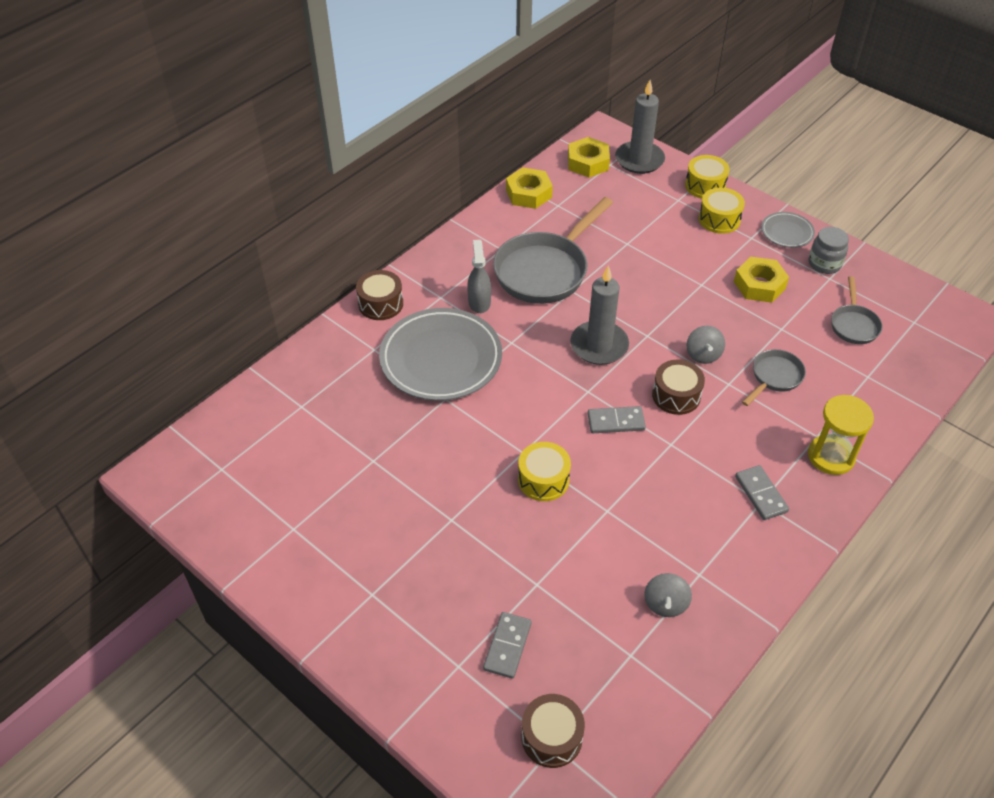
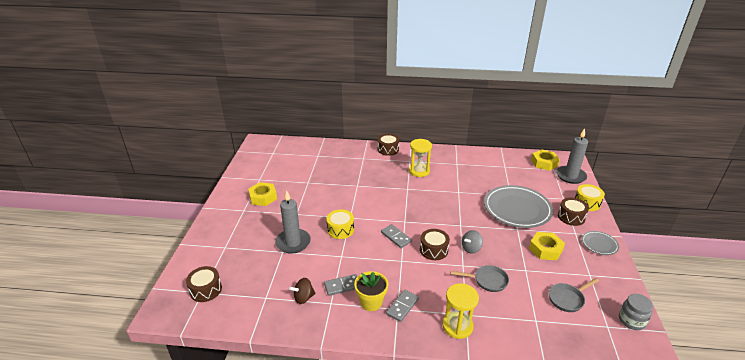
camera: 55 degrees right, 15 degrees down
(441, 359) = (376, 175): grey plate -> grey plate (517, 209)
(479, 302) = (419, 171): grey spray bottle -> yellow hourglass
(507, 646) = (244, 257): grey domino -> grey domino (342, 286)
(528, 193) = (499, 156): yellow nut -> yellow nut (263, 197)
(545, 270) = (460, 180): grey pan -> none
(599, 345) = (435, 213): grey candle -> grey candle (293, 242)
(665, 604) = (303, 298): grey spinning top -> brown spinning top
(719, 219) = (571, 217): yellow drum -> brown drum
(729, 525) = (371, 302): none -> yellow flower pot
(824, 264) = (597, 268): grey jar -> grey jar (631, 321)

